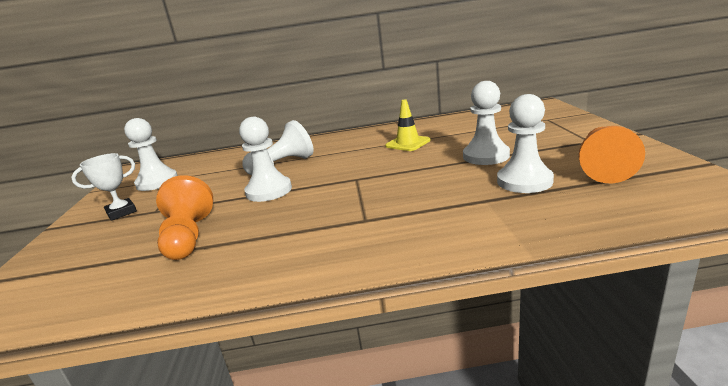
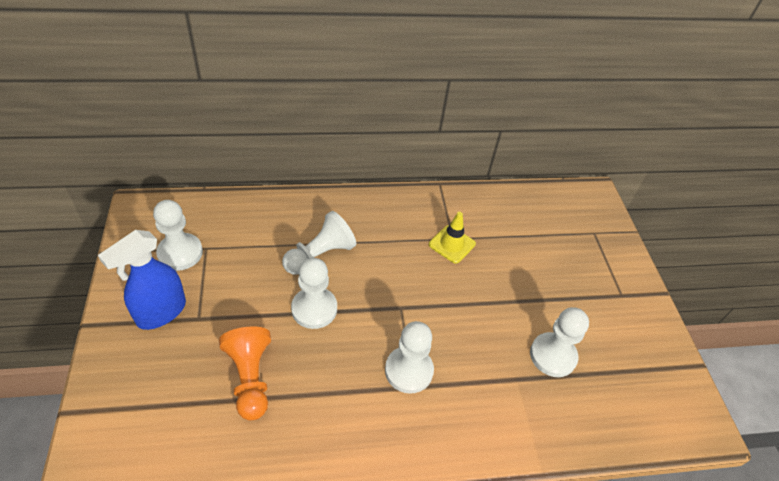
camera: 10 degrees left, 25 degrees up
(121, 212) = (161, 312): white trophy -> blue spray bottle
(486, 156) = (526, 297): white pawn -> white pawn (409, 370)
(603, 168) = (621, 350): orange pawn -> none

